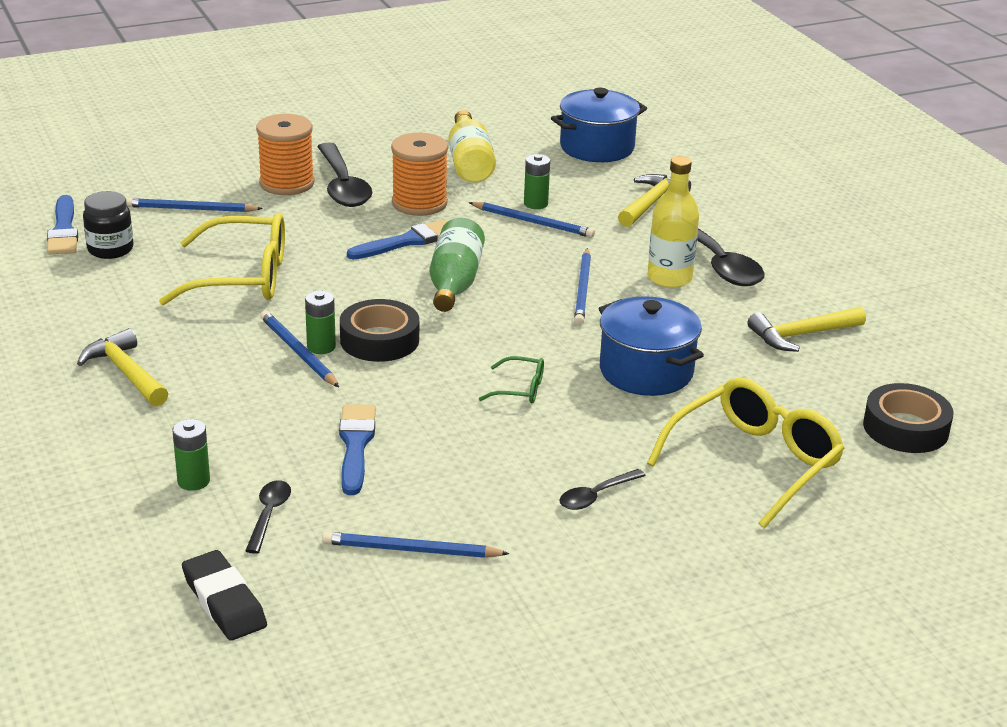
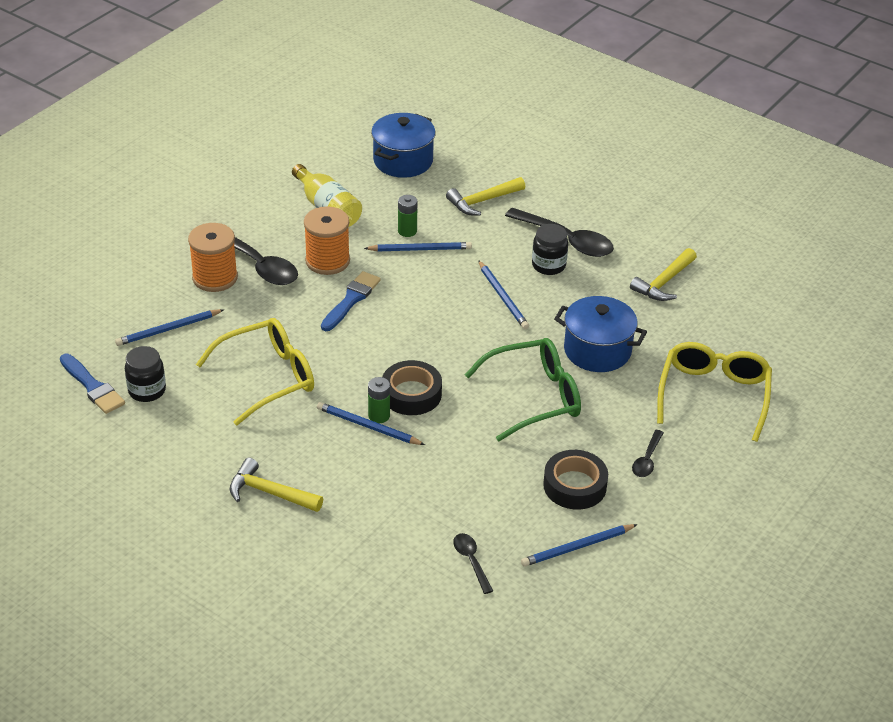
camera: 30 degrees left, 10 degrees up
(193, 481) = (401, 557): green battery -> none
(224, 601) = (504, 634): black eraser -> none
(355, 445) = (474, 485): blue brush -> none
(454, 283) = (416, 325): green bottle -> none
(520, 389) = (535, 397): green glasses -> green glasses, size x2.19
(651, 203) = (482, 201): yellow hammer -> yellow hammer turned 120 degrees counterclockwise
(669, 278) = (548, 265): yellow bottle -> black jar
(905, 428) = (775, 332): black tape -> black tape (575, 486)

